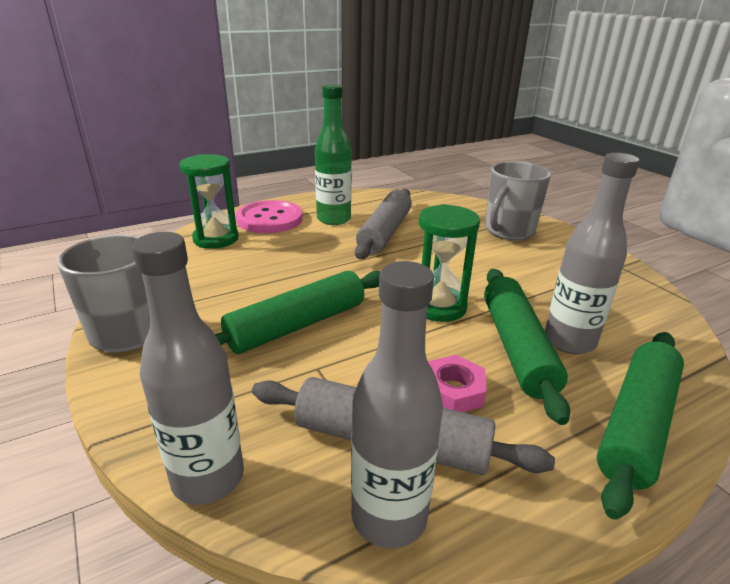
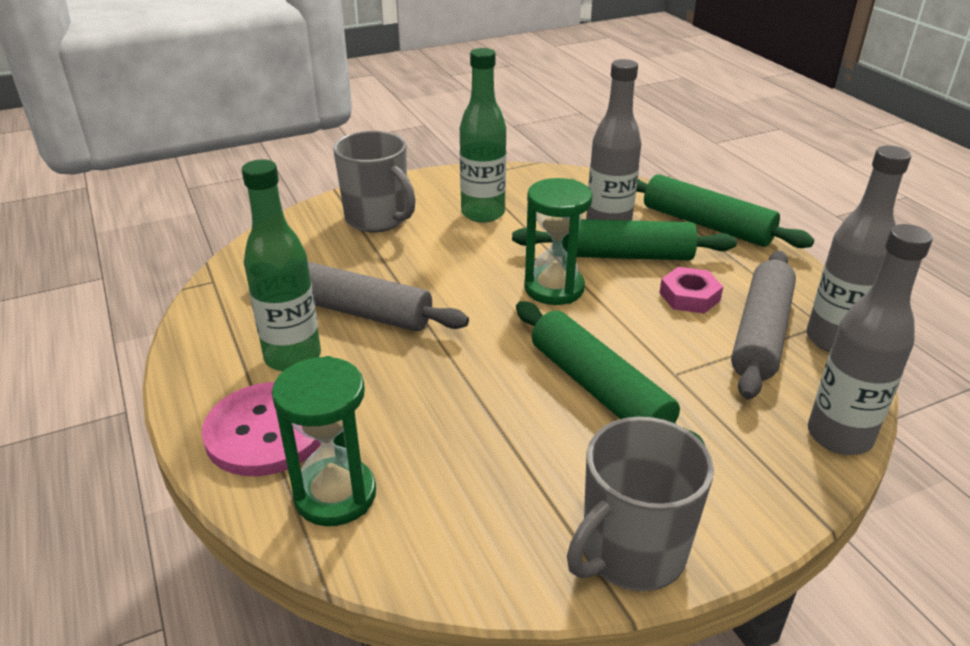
camera: 85 degrees left, 5 degrees up
(549, 272) = (483, 213): none -> green bottle

